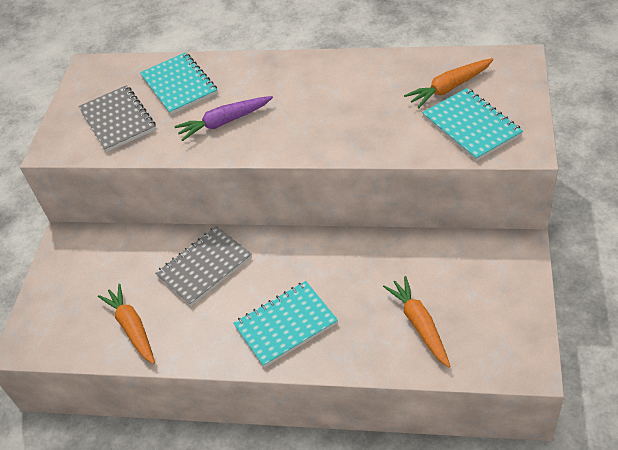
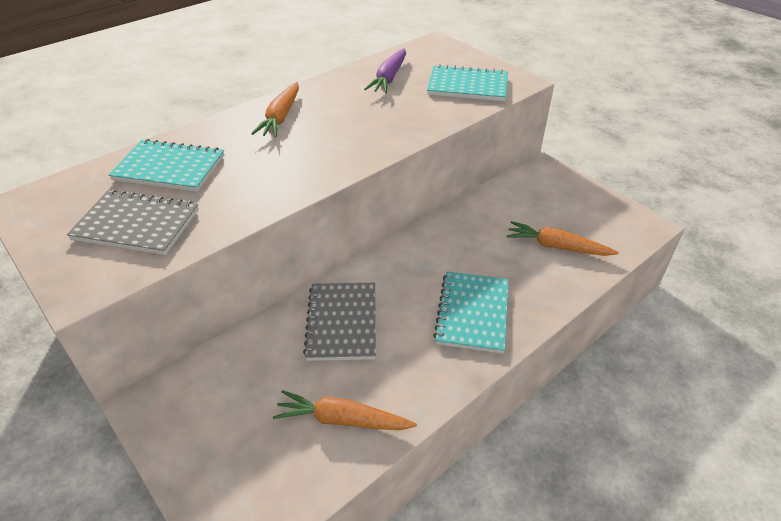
camera: 55 degrees left, 5 degrees down
(224, 122) = (265, 171): purple carrot -> purple carrot (389, 78)
(449, 88) = (417, 73): orange carrot -> orange carrot (281, 117)

